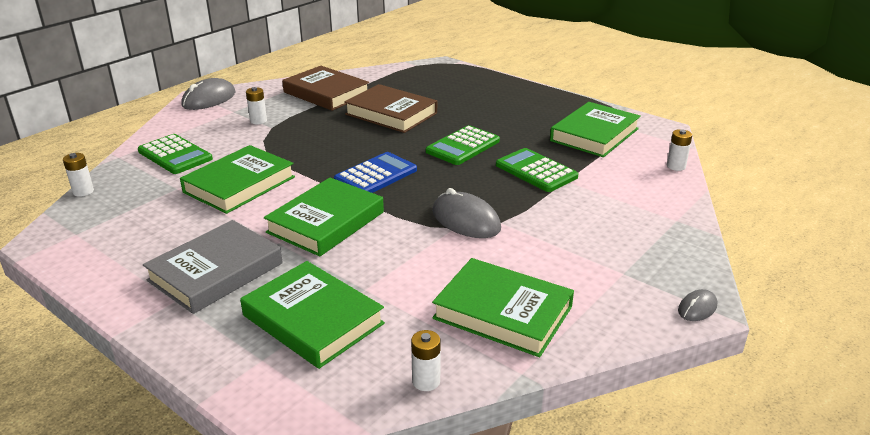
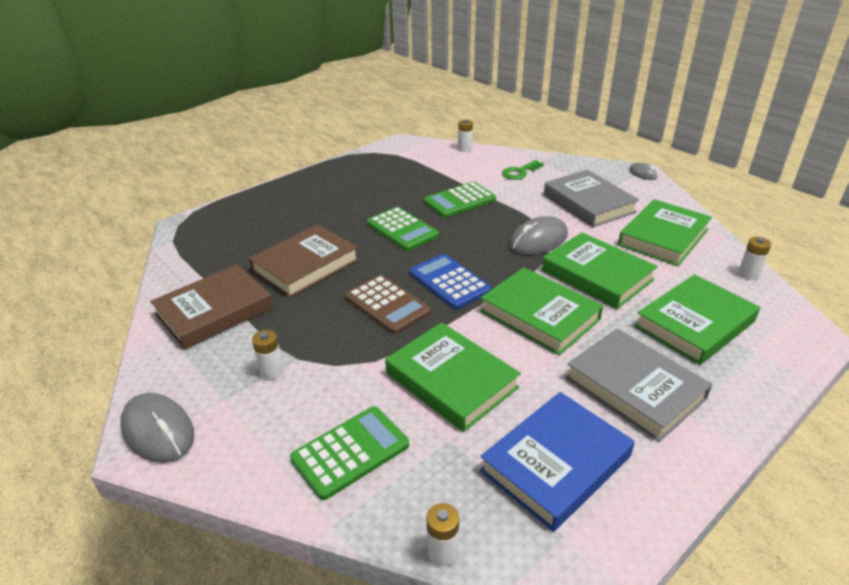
camera: 80 degrees left, 5 degrees up
(140, 231) = (556, 463): none -> blue book
(338, 151) = (387, 305): none -> brown calculator
(572, 256) = (588, 203): none -> grey book
(594, 135) = (401, 168): green book -> green book (597, 275)
(633, 205) = (520, 172): none -> green key

